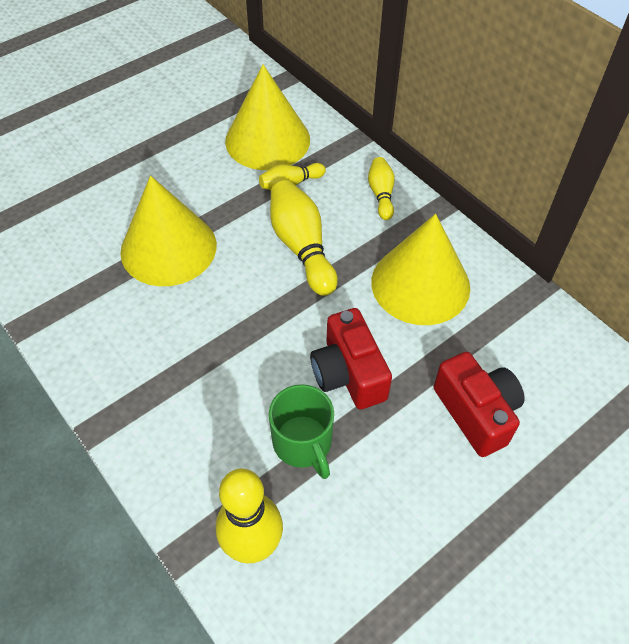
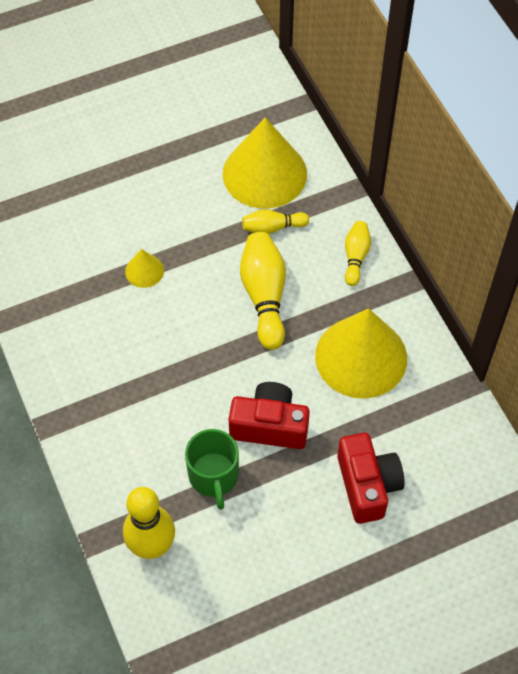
camera: 15 degrees right, 5 degrees up
(168, 248) = (144, 271): yellow cone -> yellow cone, size x0.44
(348, 374) = (269, 426): red camera -> red camera turned 105 degrees clockwise

